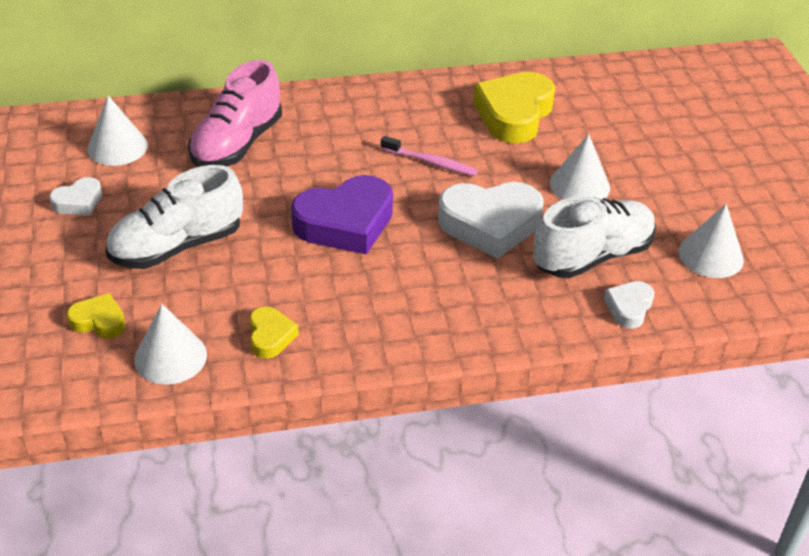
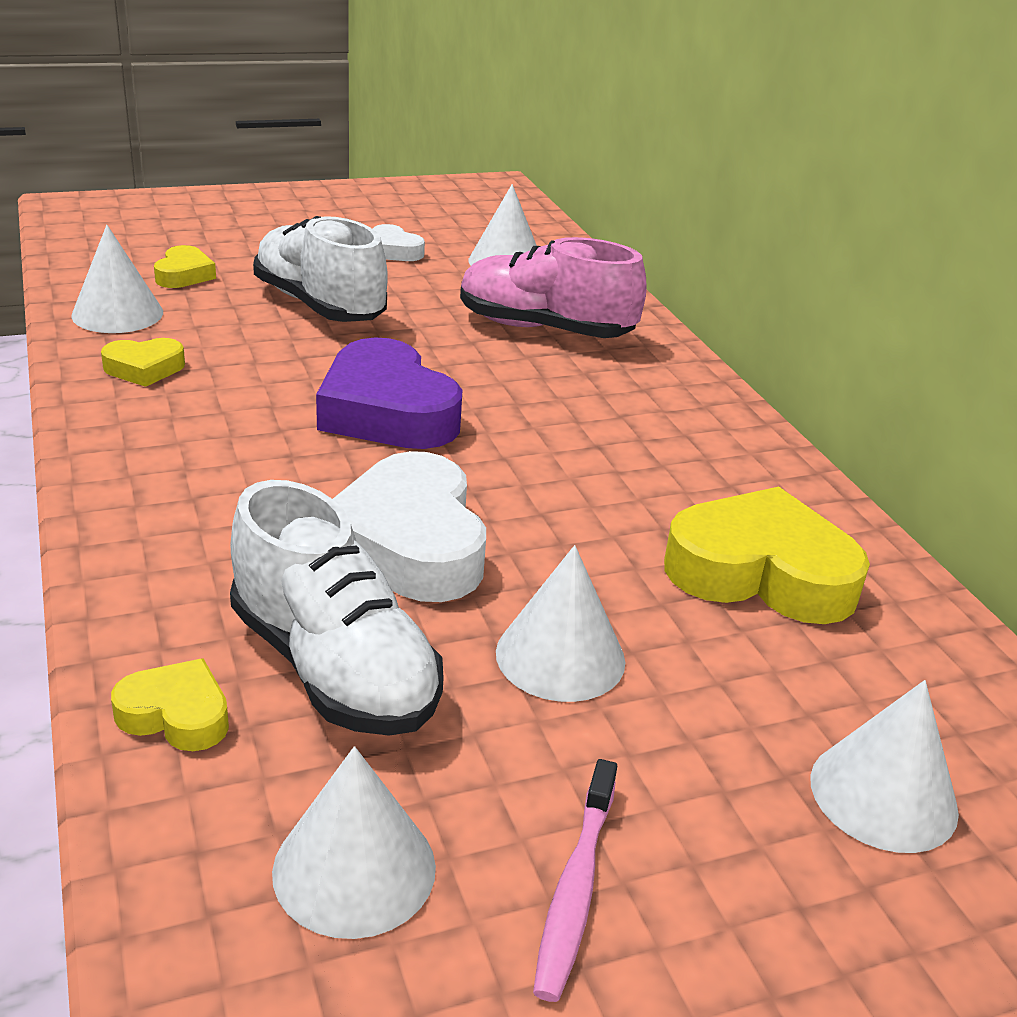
camera: 80 degrees right, 10 degrees down
(430, 162) = (566, 481): pink toothbrush -> pink toothbrush (576, 887)
(629, 307) = (176, 714): white heart -> yellow heart
(655, 117) = (883, 794): none -> white cone

